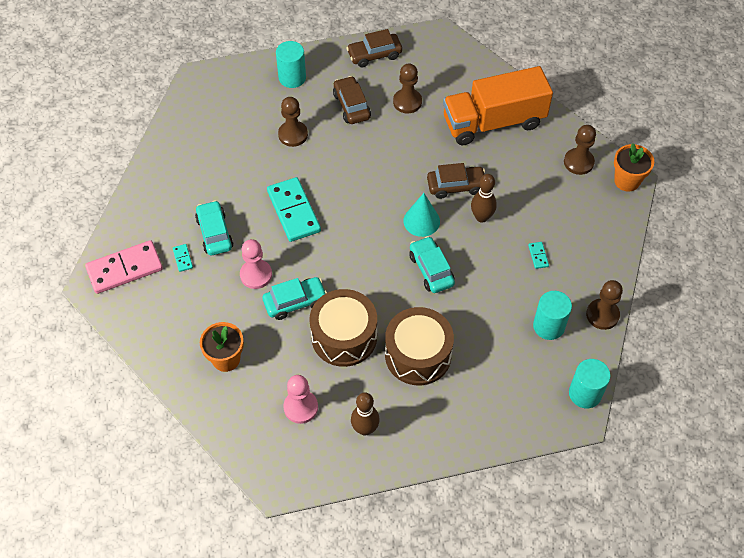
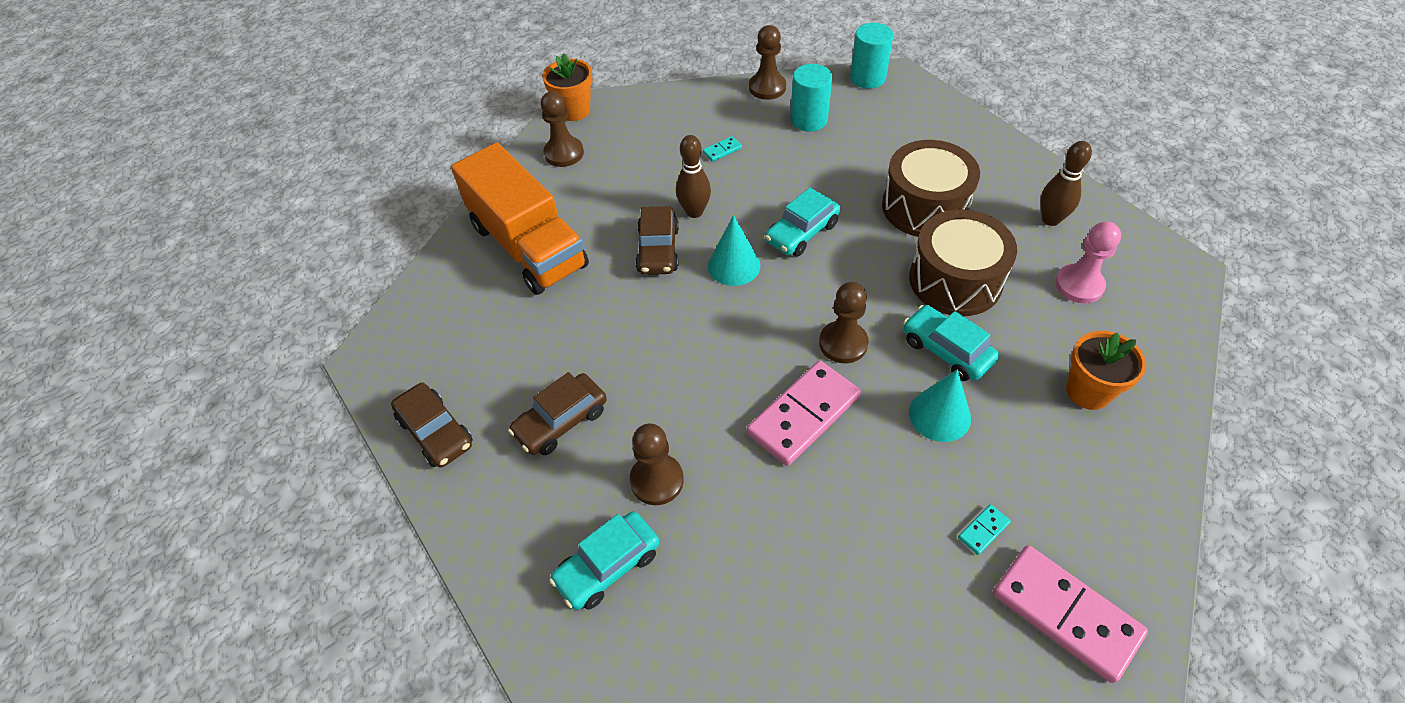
camera: 110 degrees left, 5 degrees down
(215, 233) = (908, 506): turquoise car -> turquoise car (608, 566)
(256, 275) = (939, 415): pink pawn -> turquoise cone
(292, 78) = (528, 538): turquoise cylinder -> none
(293, 211) = (803, 415): turquoise domino -> pink domino
(407, 102) = (526, 352): brown pawn -> brown pawn (843, 343)
(456, 186) = (658, 250): brown car -> brown car turned 150 degrees counterclockwise

